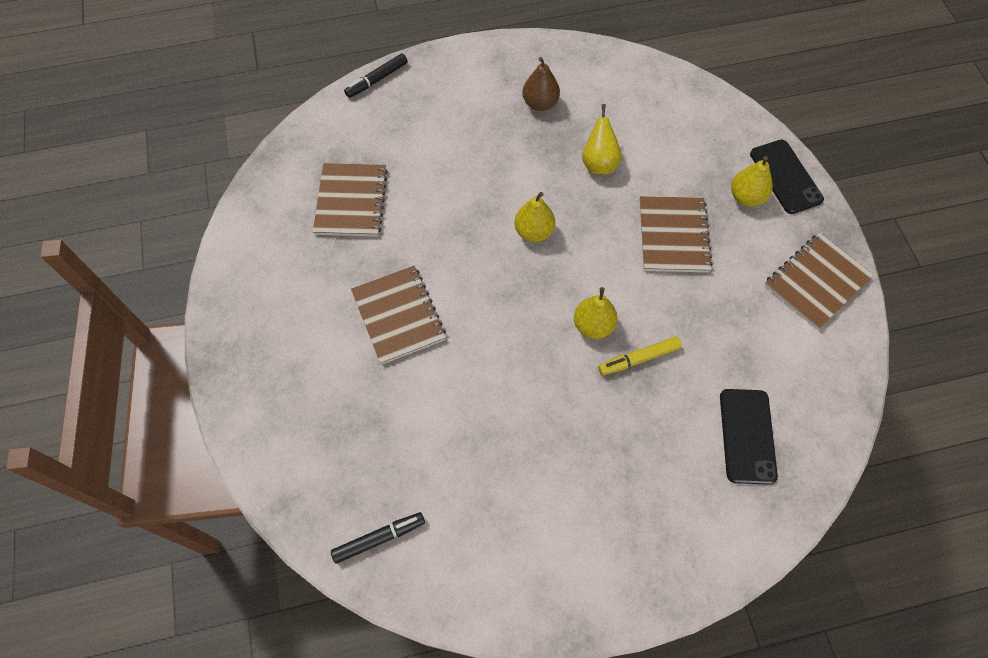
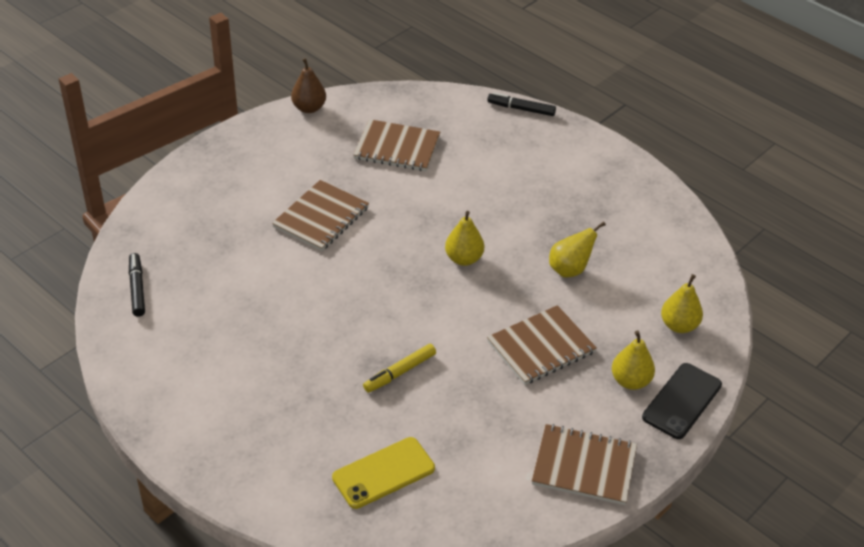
camera: 55 degrees right, 20 degrees down
(351, 201) = (397, 148): brown notebook -> brown notebook turned 45 degrees clockwise
(379, 538) = (137, 288): black marker -> black marker turned 135 degrees counterclockwise
(540, 103) = (595, 208): brown pear -> brown pear (309, 108)
(593, 325) = (407, 331): yellow pear -> yellow pear (679, 325)
(638, 358) = (399, 372): yellow marker -> yellow marker turned 75 degrees counterclockwise
(747, 436) = (383, 473): black phone -> yellow phone

